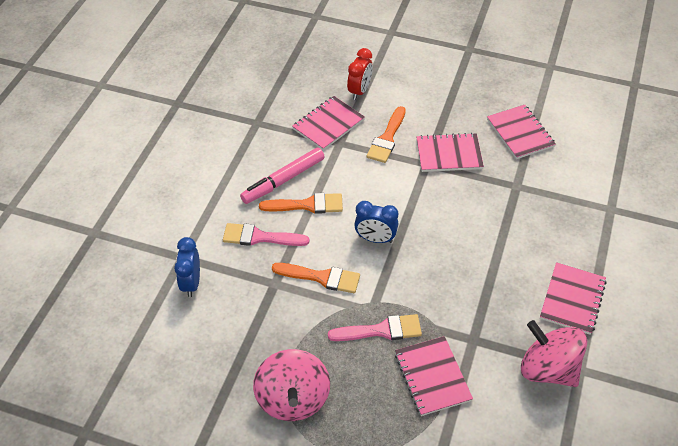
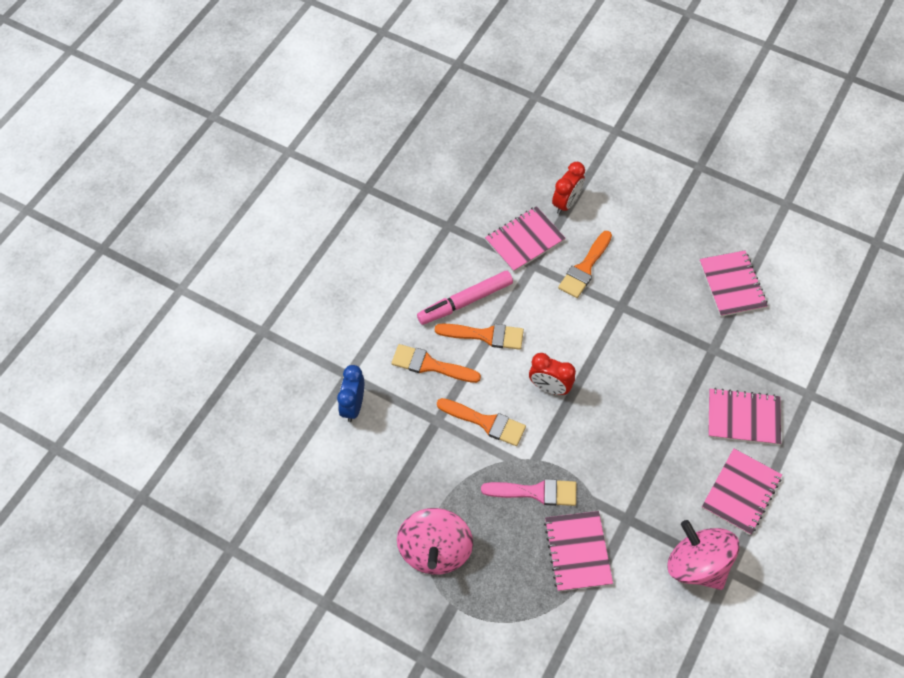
camera: 10 degrees right, 10 degrees up
(260, 237) = (430, 365): pink brush -> orange brush
(375, 239) = (549, 387): blue clock -> red clock
(449, 154) = (648, 298): pink notebook -> pink notebook (743, 418)

